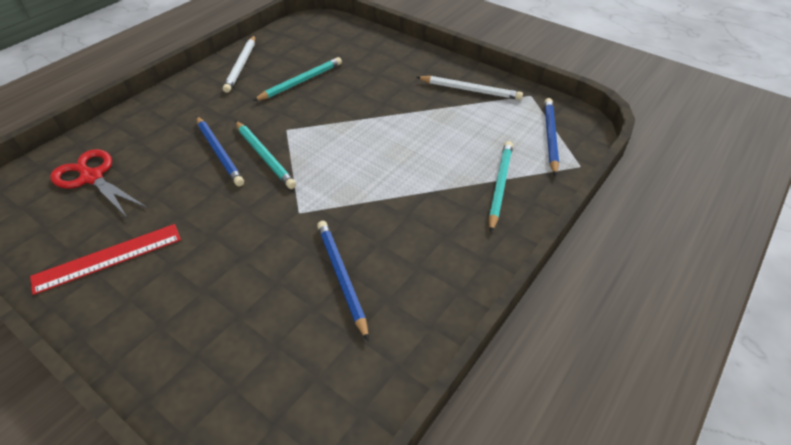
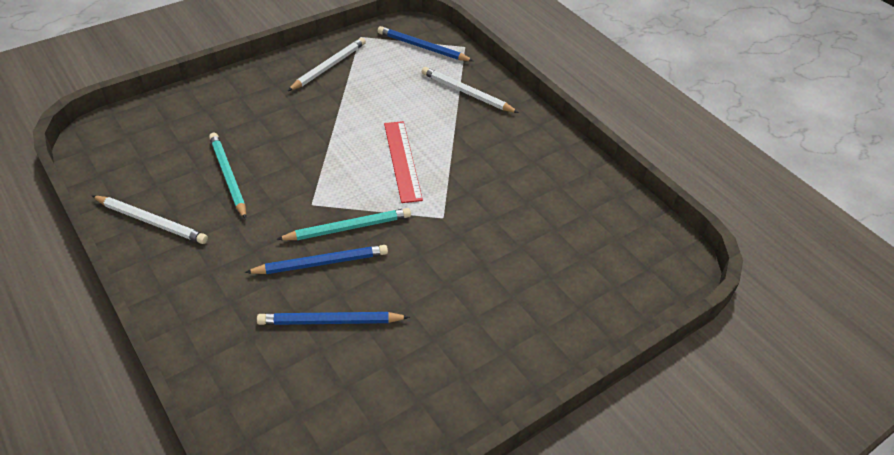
camera: 75 degrees left, 0 degrees up
(91, 177) = (302, 383): red scissors -> none
(108, 258) = (445, 366): red ruler -> red ruler (402, 160)
(341, 277) = (529, 206): blue pencil -> blue pencil (330, 321)
(500, 186) = (467, 93): turquoise pencil -> white pencil

